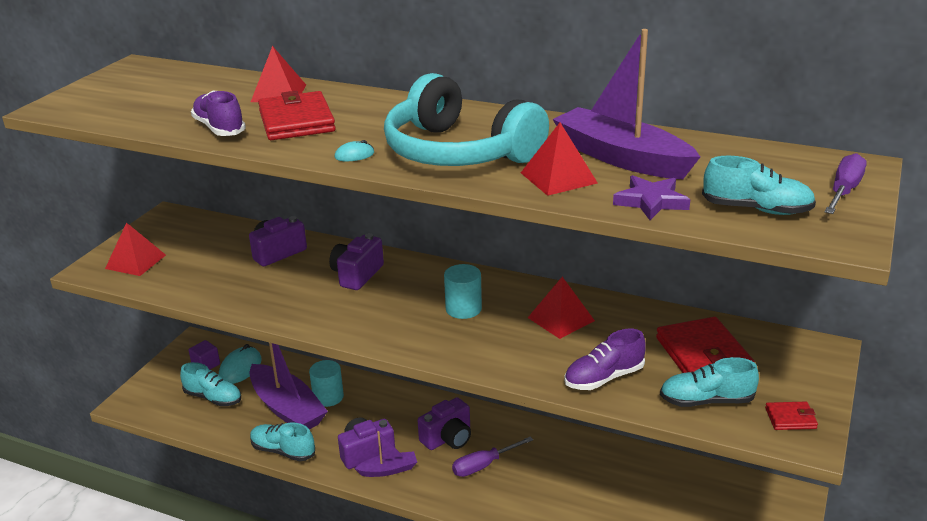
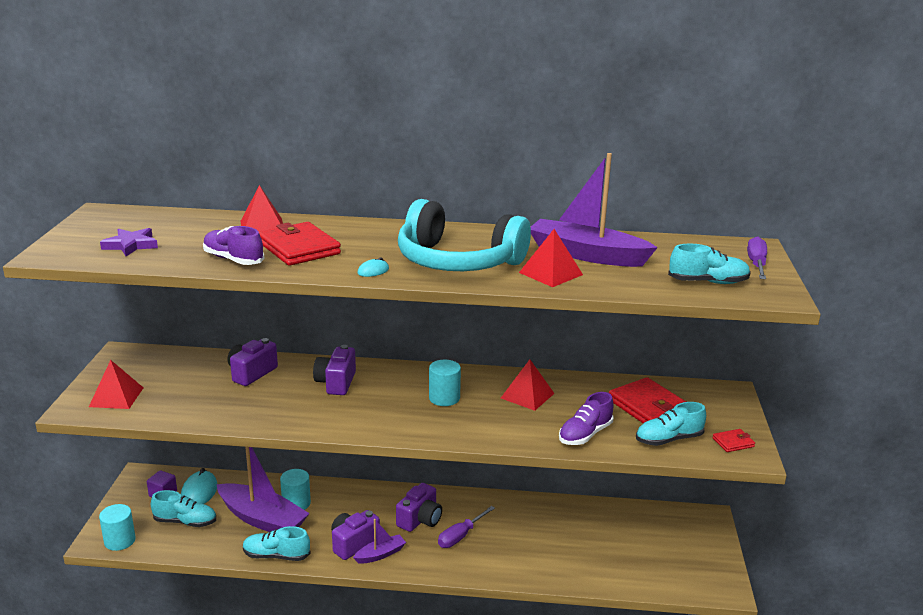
camera: 20 degrees left, 5 degrees down
(145, 407) = (120, 541): none -> turquoise cylinder
(651, 201) = (631, 284): purple star -> purple star (131, 245)

